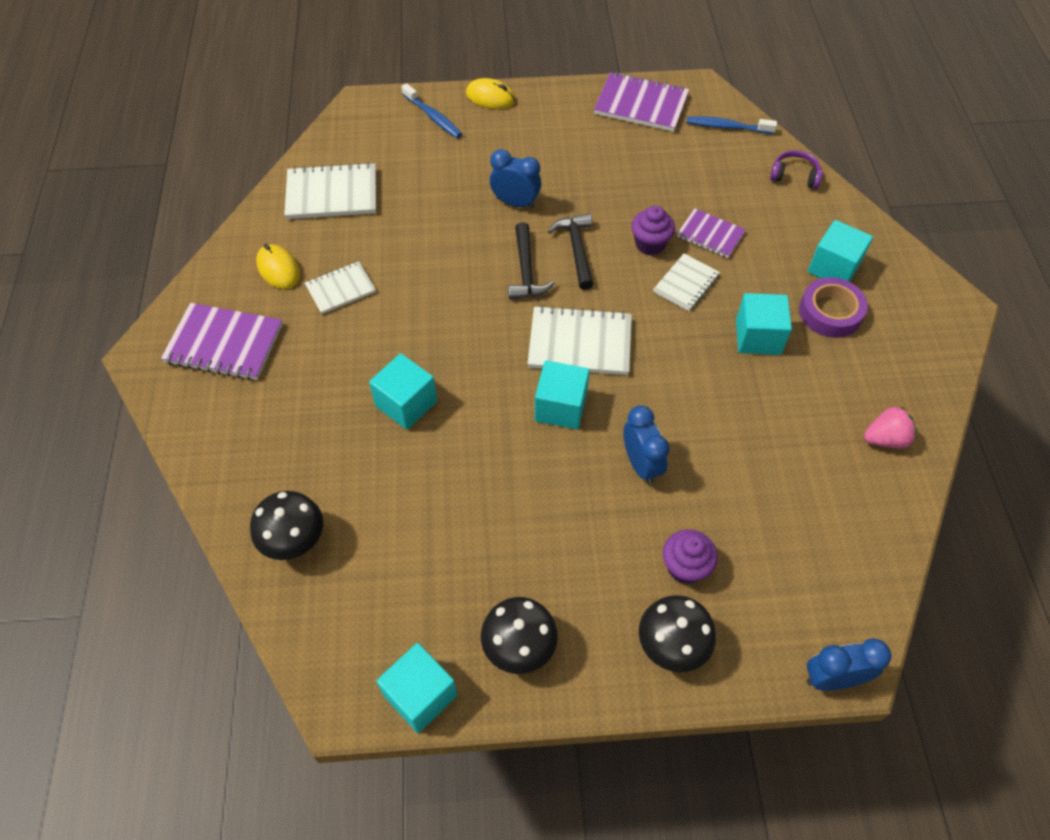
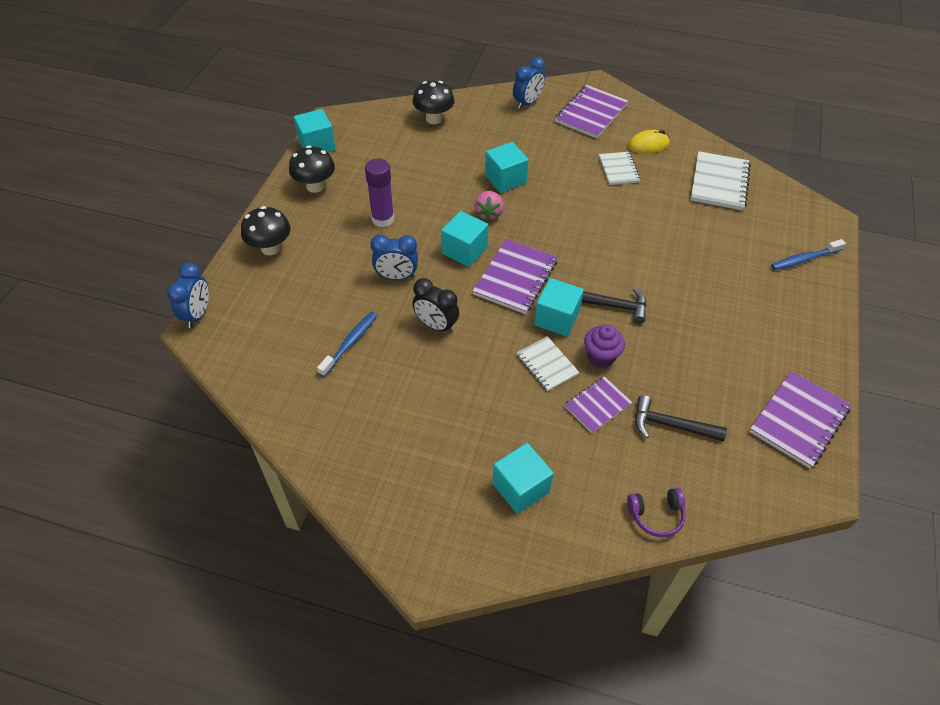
camera: 110 degrees right, 5 degrees down
(490, 97) = (827, 305): yellow mouse -> none
(515, 203) = (679, 283): blue clock -> blue clock (527, 103)
(526, 271) = (600, 268): black hammer -> black hammer (671, 425)
(547, 522) = (383, 219): none -> purple glue stick
(580, 343) = (515, 278): white notebook -> purple notebook
(685, 567) = (312, 272): purple cupcake -> none
(691, 396) = (436, 325): none -> black clock
(727, 127) = (748, 485): blue toothbrush -> blue toothbrush (350, 343)
(758, 337) = (470, 391): turquoise cube -> turquoise cube (556, 318)
(794, 176) = (656, 515): purple headphones -> purple headphones turned 45 degrees clockwise
(830, 312) = (471, 458): purple tape -> none
(885, 439) = (332, 433): pink strawberry -> pink strawberry (488, 213)

